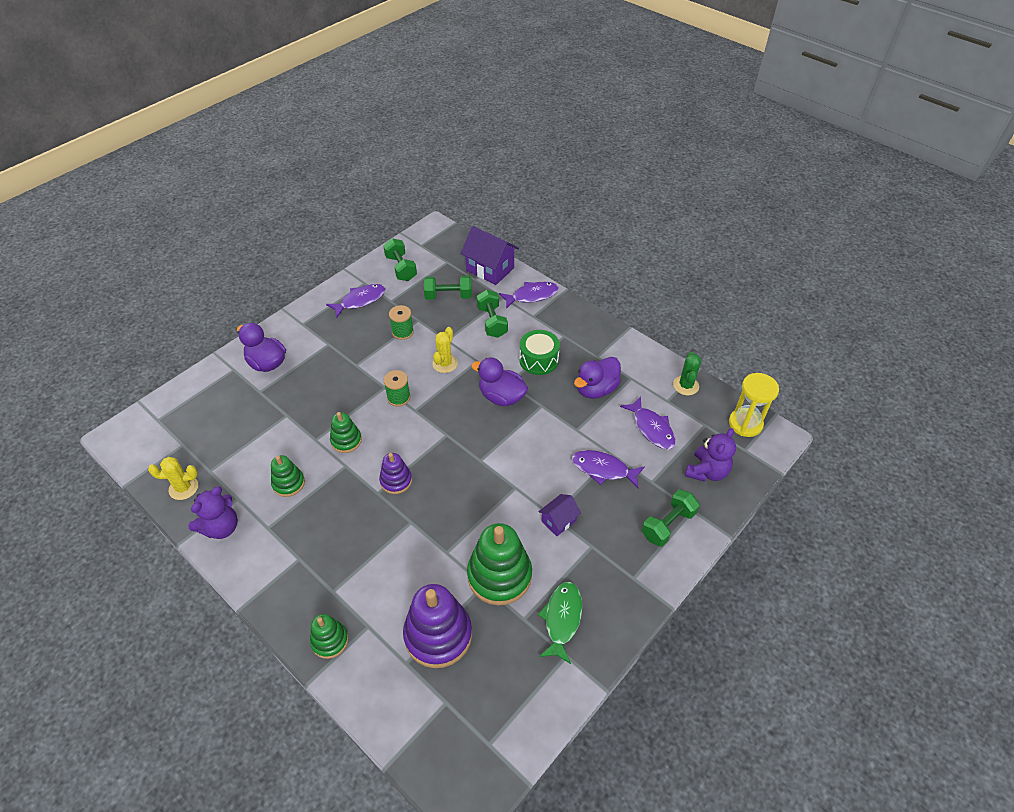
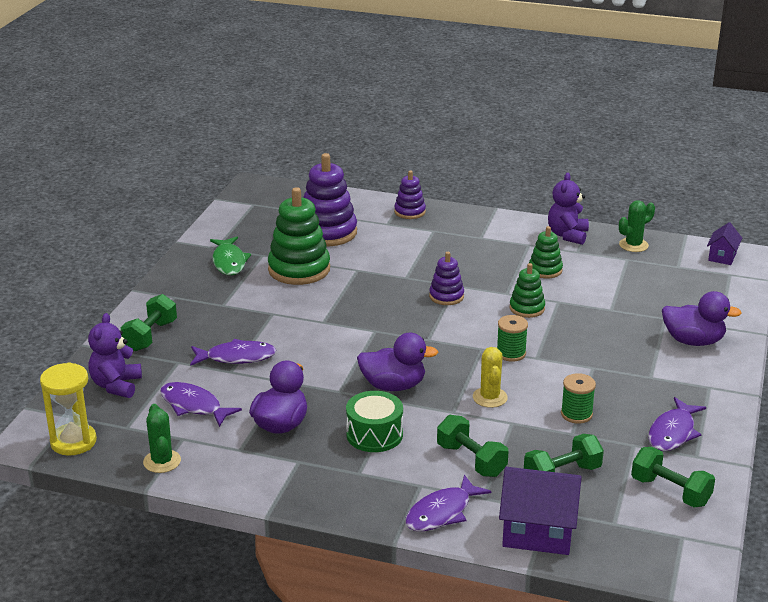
camera: 155 degrees right, 20 degrees down
(183, 488) = (633, 245): yellow cactus -> green cactus
(330, 640) = (410, 212): green stacking toy -> purple stacking toy
(558, 521) = (264, 311): purple house -> purple house (722, 257)

